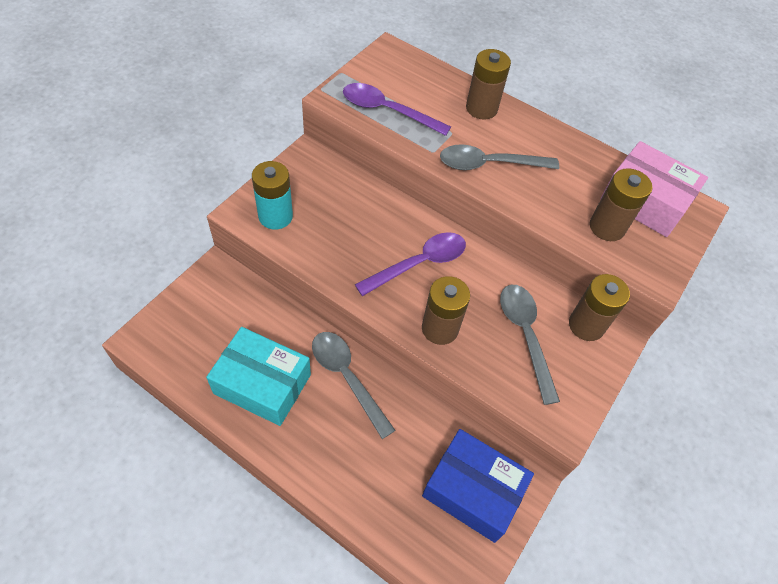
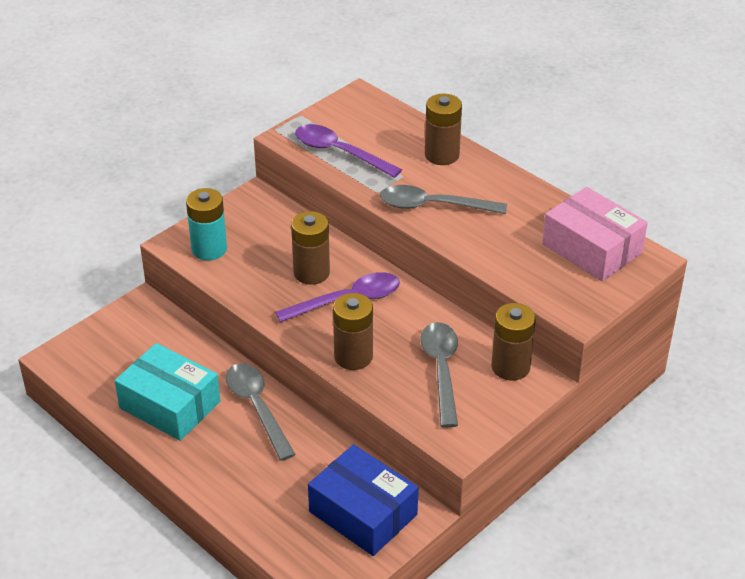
camera: 15 degrees right, 15 degrees down
(607, 227) = (540, 268): brown battery -> brown battery (311, 273)

